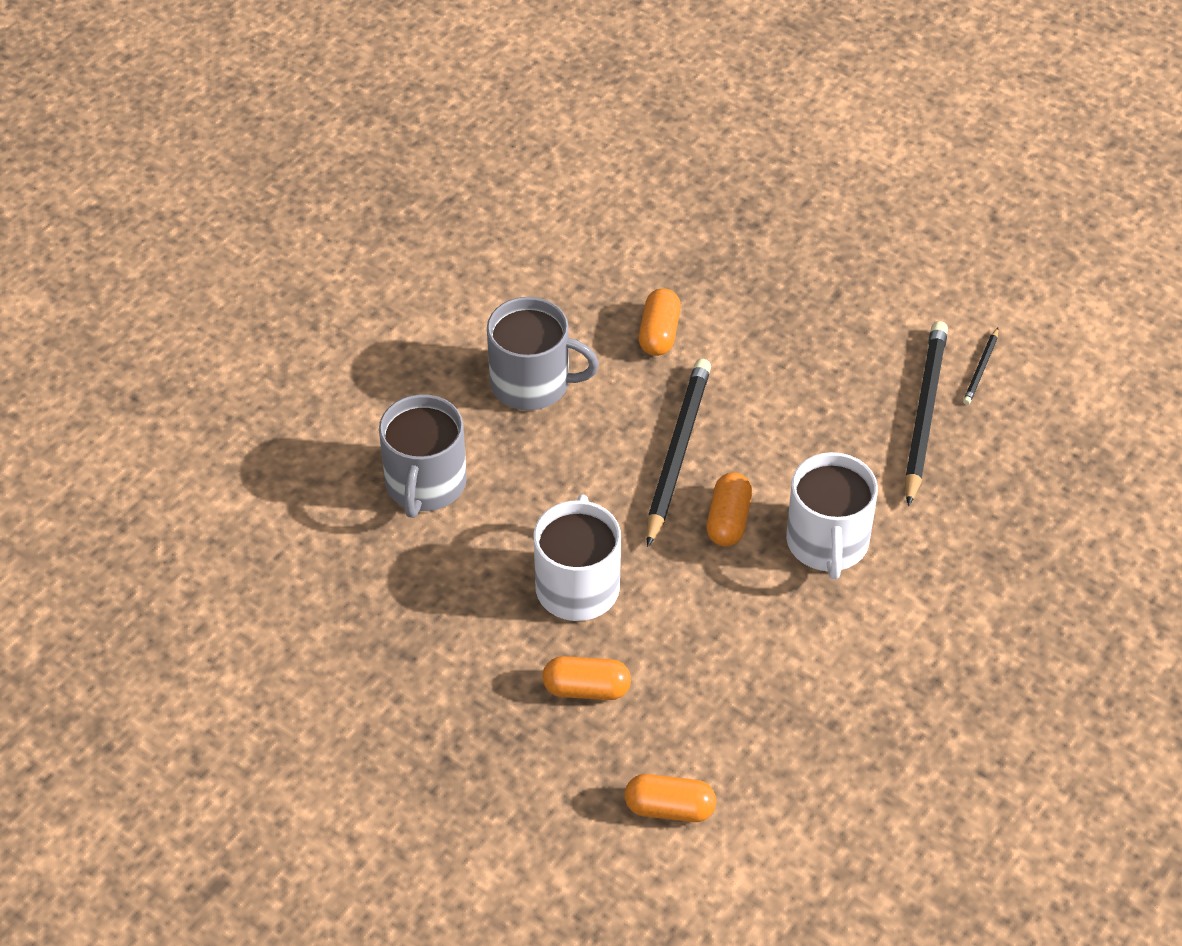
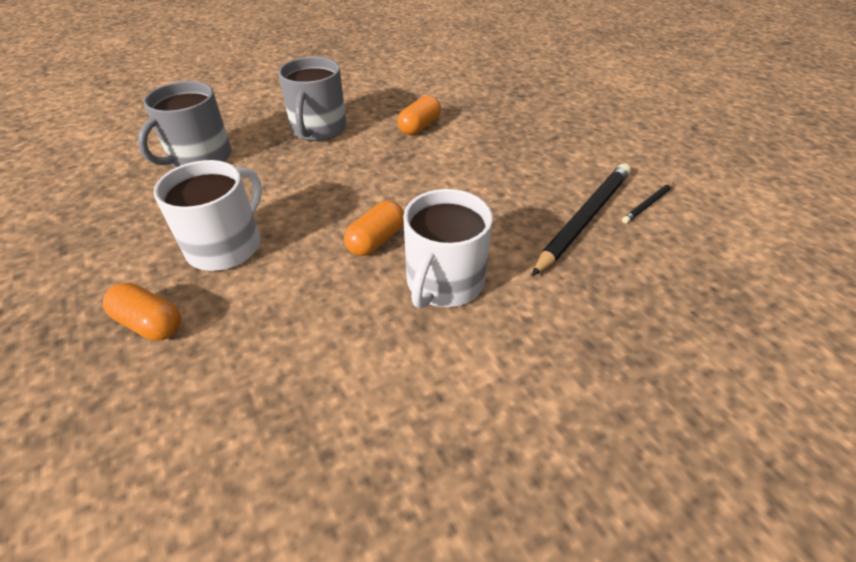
camera: 25 degrees right, 5 degrees down
(532, 383) = (318, 129): grey mug -> grey mug turned 60 degrees clockwise
(669, 808) = (94, 475): orange capsule -> none
(677, 453) = (375, 188): black pencil -> none

